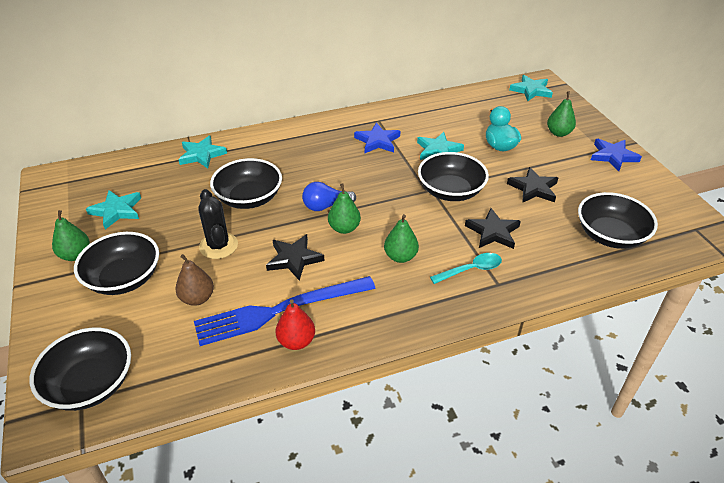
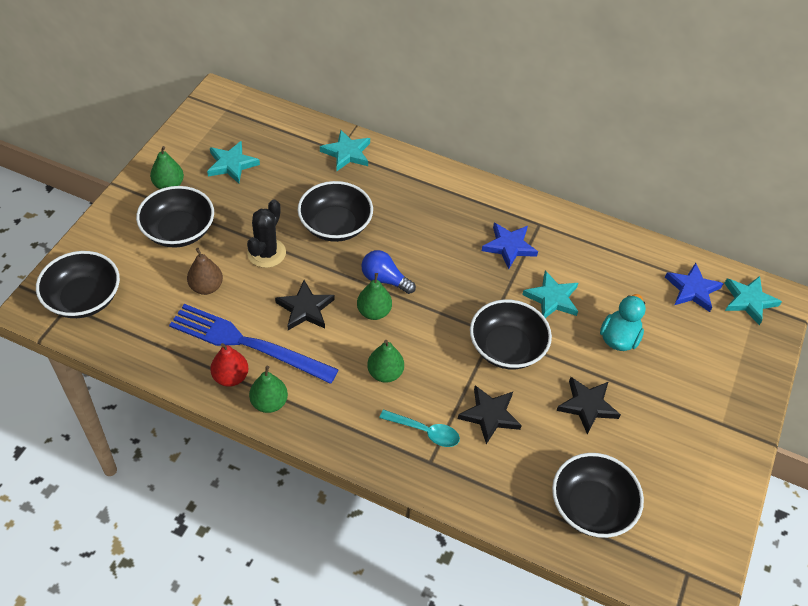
camera: 40 degrees right, 10 degrees up
(558, 133) = (703, 370): green pear -> green pear (269, 403)
(613, 156) = (722, 438): blue star -> blue star (692, 289)

